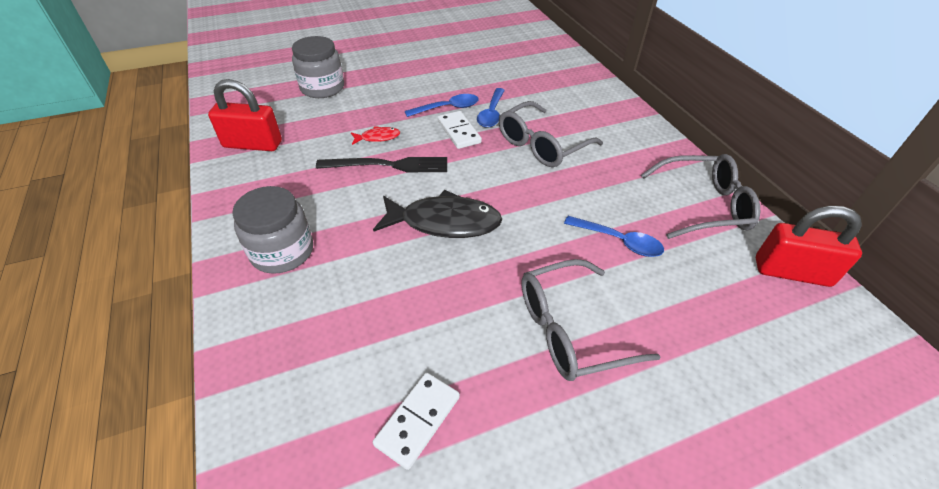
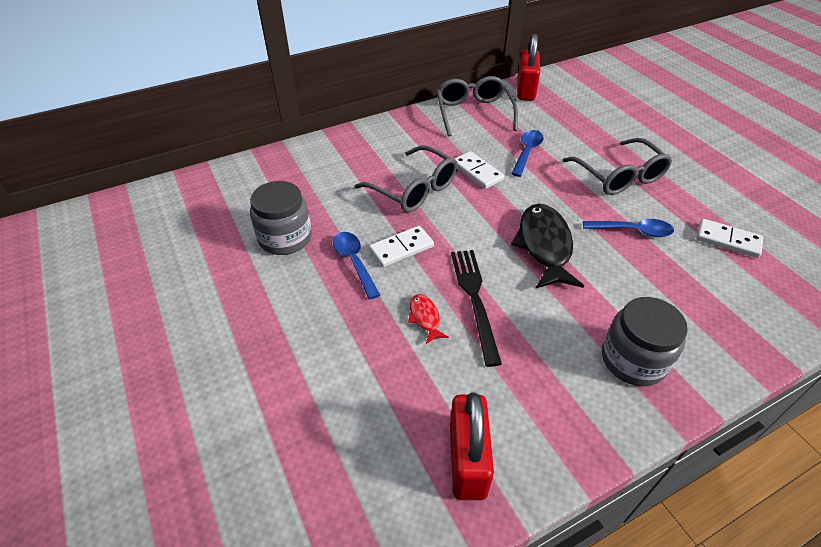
camera: 95 degrees left, 0 degrees up
(322, 88) = (307, 411): grey jar -> grey jar (285, 238)
(491, 114) = (362, 225): blue spoon -> blue spoon (633, 231)
(573, 191) = (477, 172): none -> white domino

